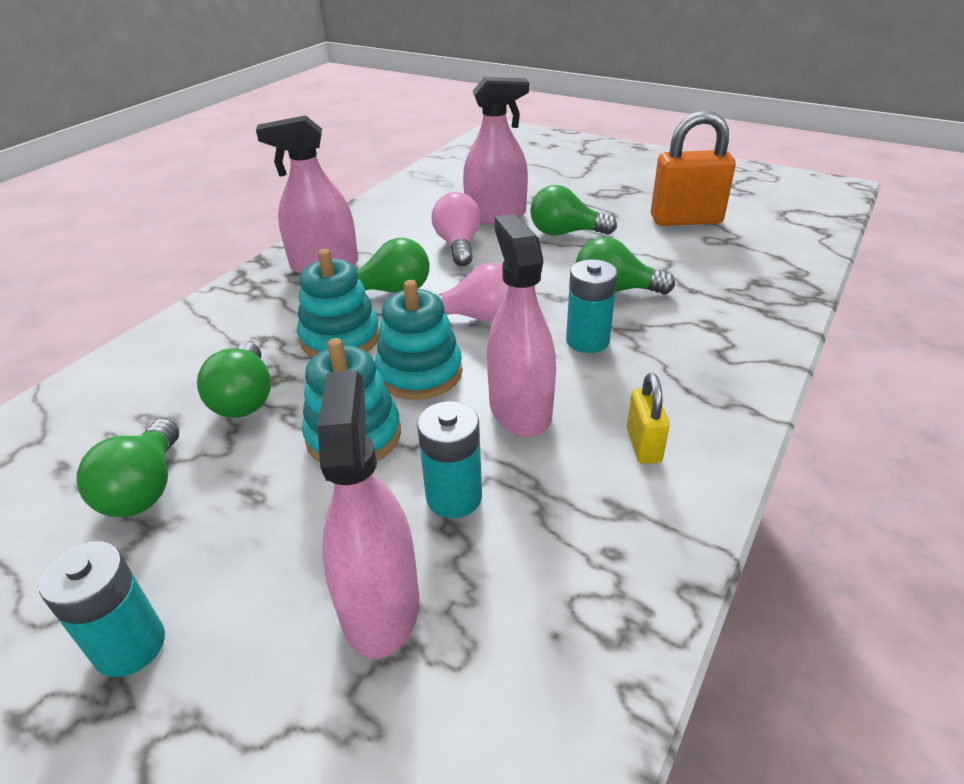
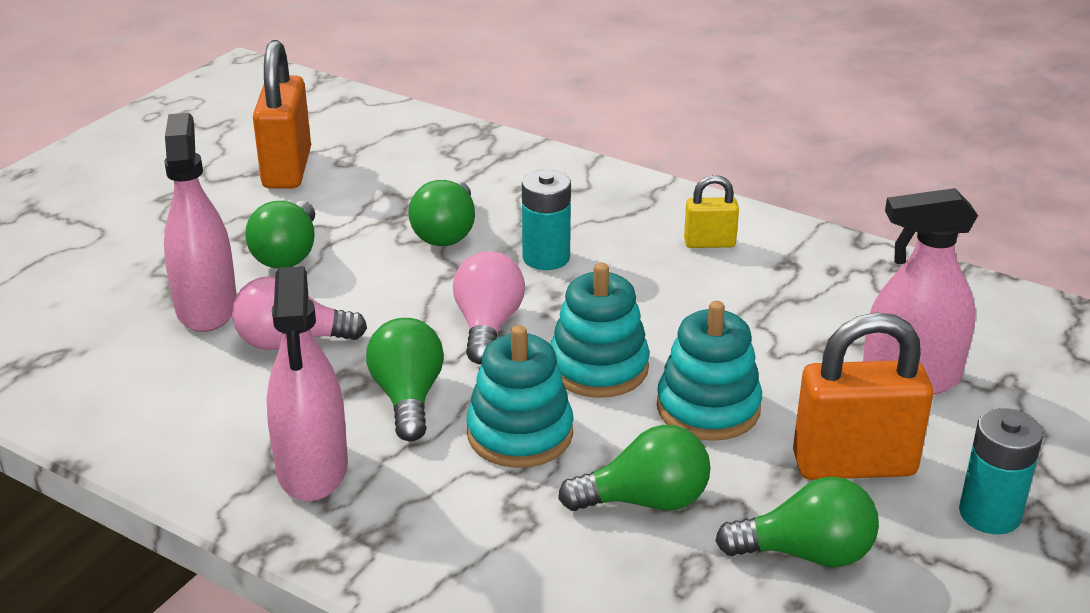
camera: 90 degrees left, 5 degrees down
(246, 534) = (854, 464): none -> orange padlock
(454, 497) = (786, 343): turquoise battery -> none
(520, 410) = (662, 304): pink spray bottle -> none

